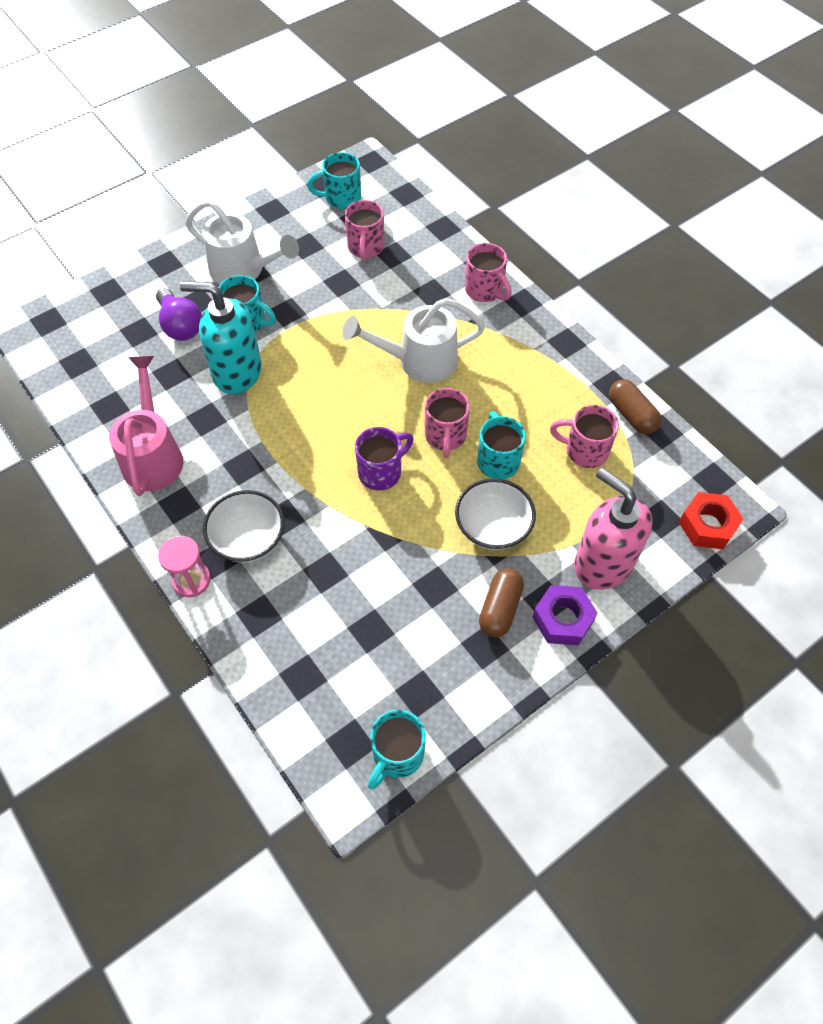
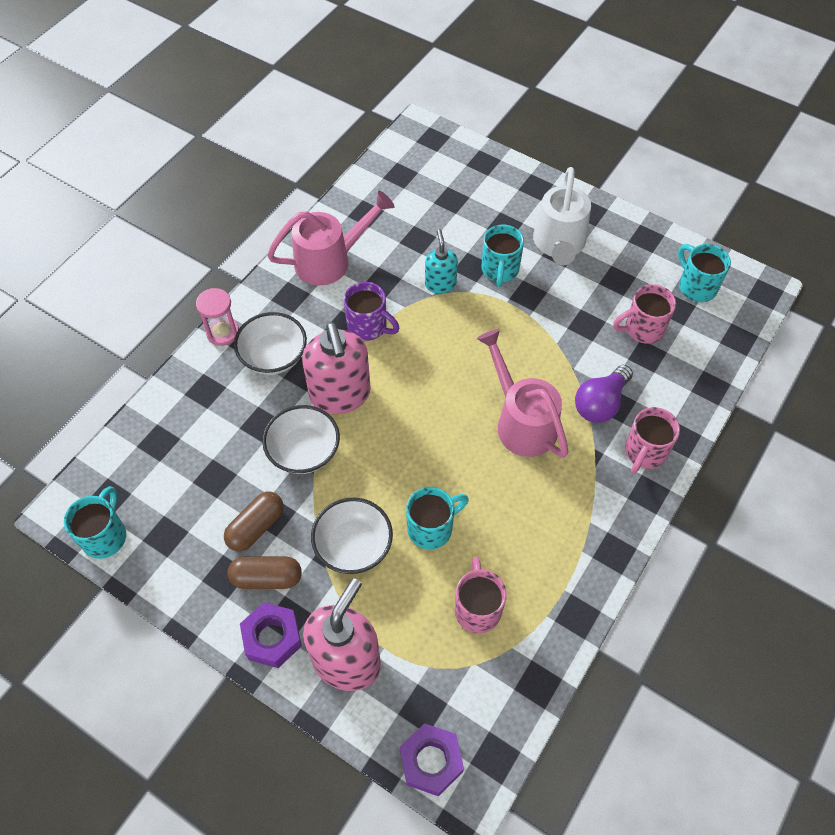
camera: 70 degrees right, 0 degrees up
(180, 325) = (472, 225): purple light bulb -> purple light bulb (600, 403)
(237, 372) = (440, 284): turquoise soap dispenser -> turquoise soap dispenser, size x0.55
(324, 492) = (340, 395): none -> pink soap dispenser
(374, 541) = (304, 451): none -> white bowl
(381, 472) = (379, 432): purple mug -> purple mug (368, 327)
(397, 755) = (105, 536): turquoise mug -> turquoise mug turned 90 degrees clockwise
(419, 361) = (521, 421): white watering can -> pink watering can
(445, 436) = (441, 473): pink mug -> none
(631, 415) = (545, 645): brown capsule -> brown capsule (256, 527)
(707, 525) = (431, 761): red nut -> purple nut

